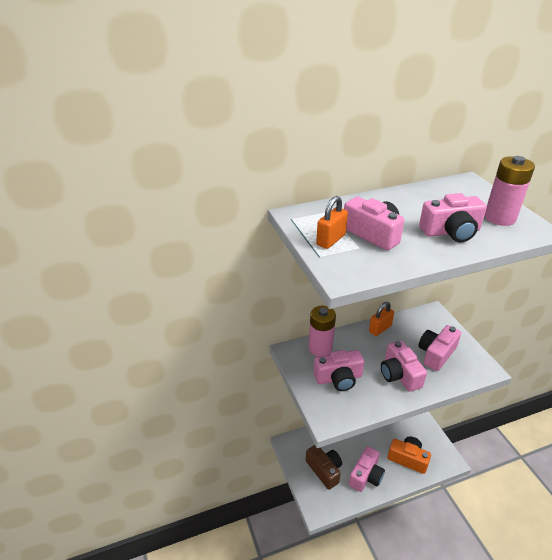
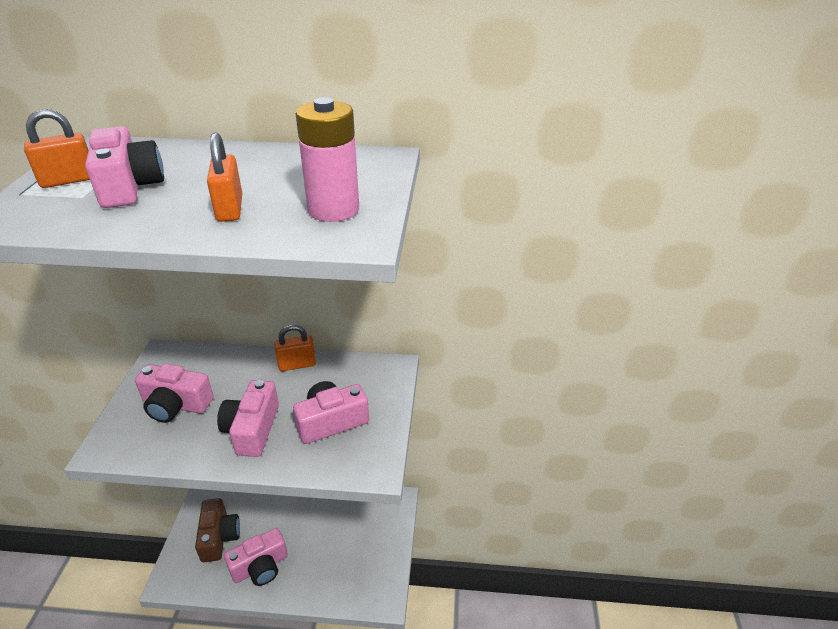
camera: 25 degrees right, 0 degrees up
(320, 348) = (199, 362): pink battery -> none
(408, 459) = (331, 570): orange camera -> none
(451, 232) = (230, 209): pink camera -> orange padlock

